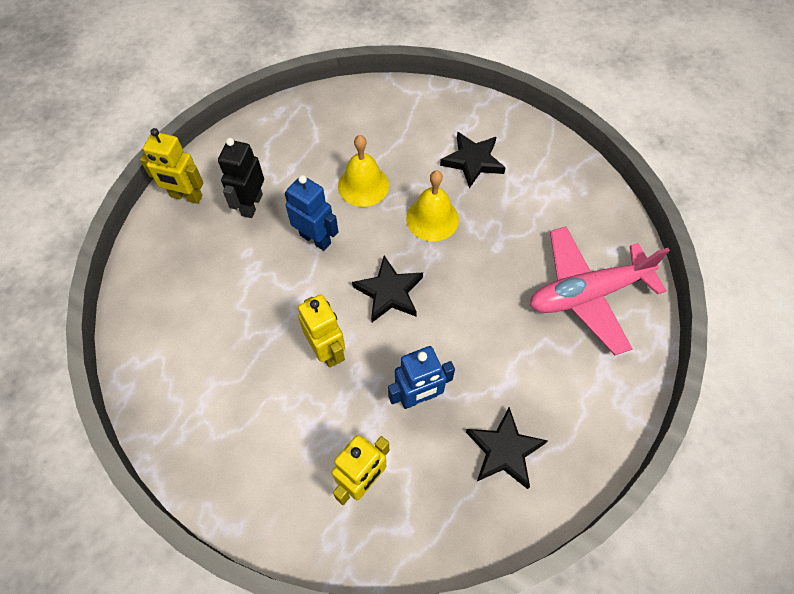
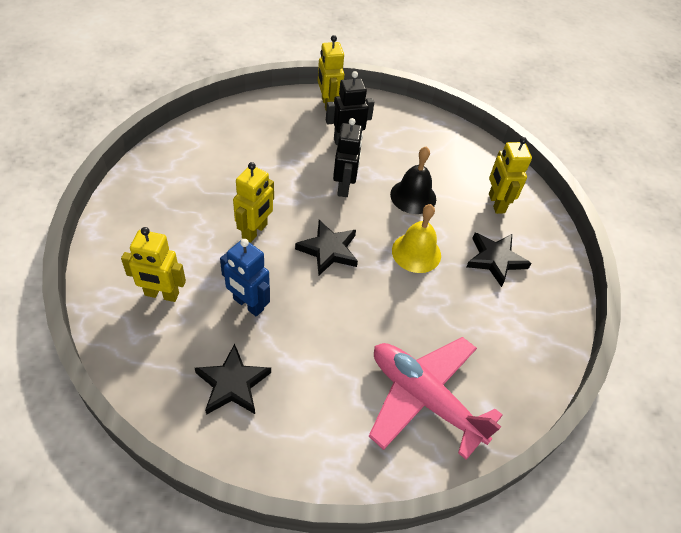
camera: 55 degrees right, 10 degrees down
(315, 239) = (344, 187): blue robot -> black robot
(363, 185) = (413, 196): yellow bell -> black bell
(410, 124) = (496, 203): none -> yellow robot

